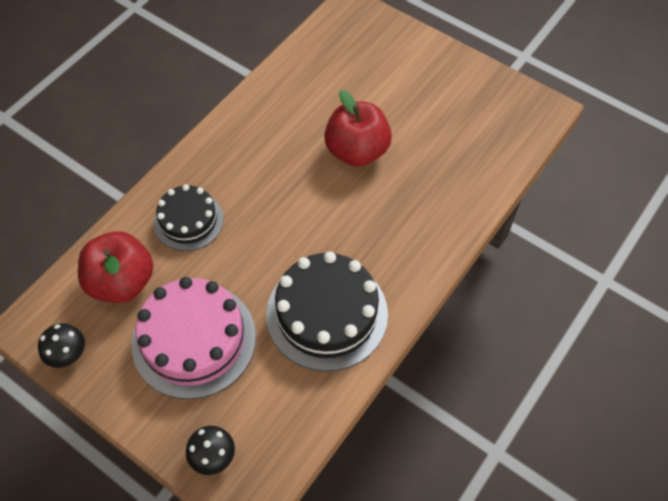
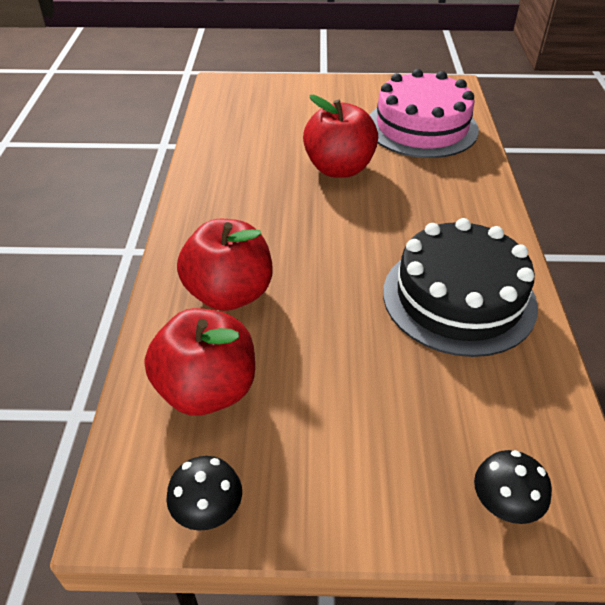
camera: 35 degrees left, 15 degrees down
(188, 220) = (229, 294): black cake -> red apple
(194, 339) = (352, 398): pink cake -> pink cake (421, 127)

